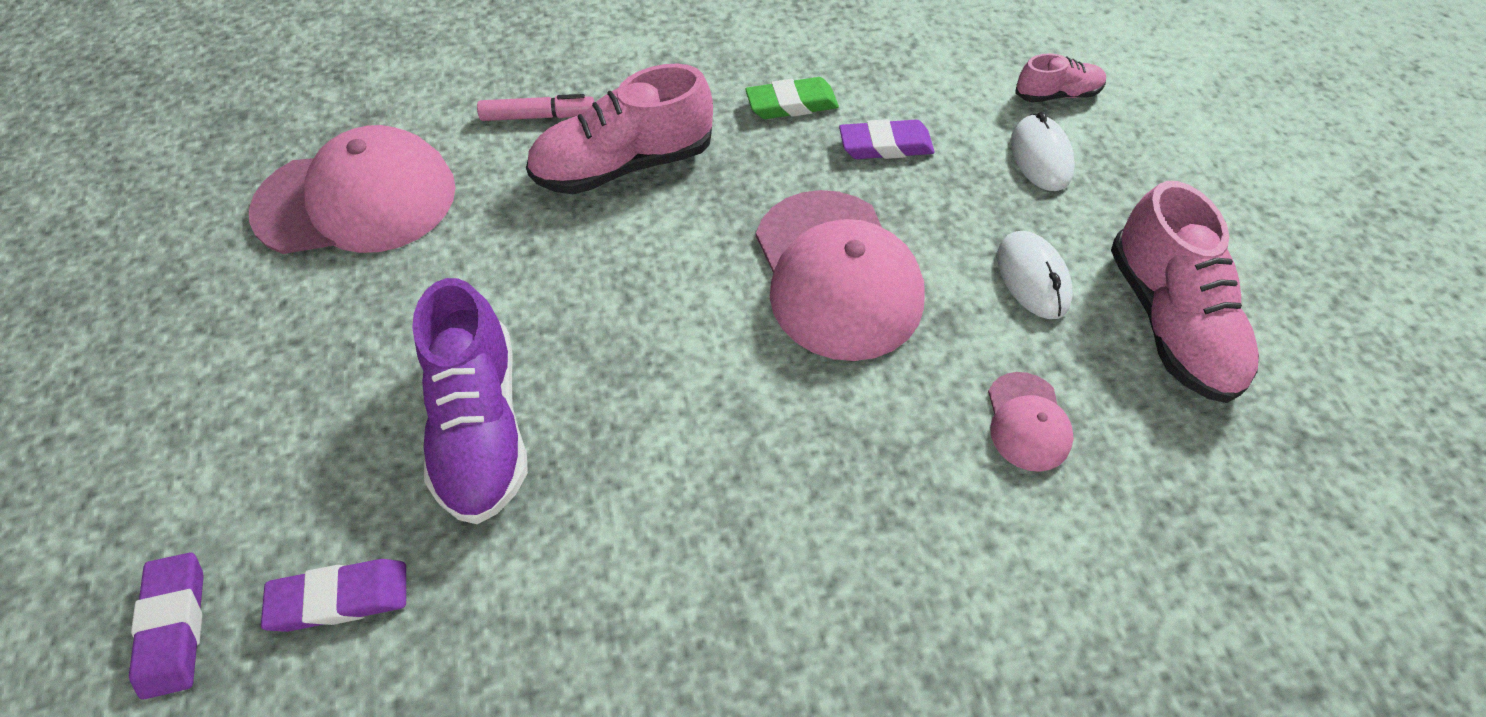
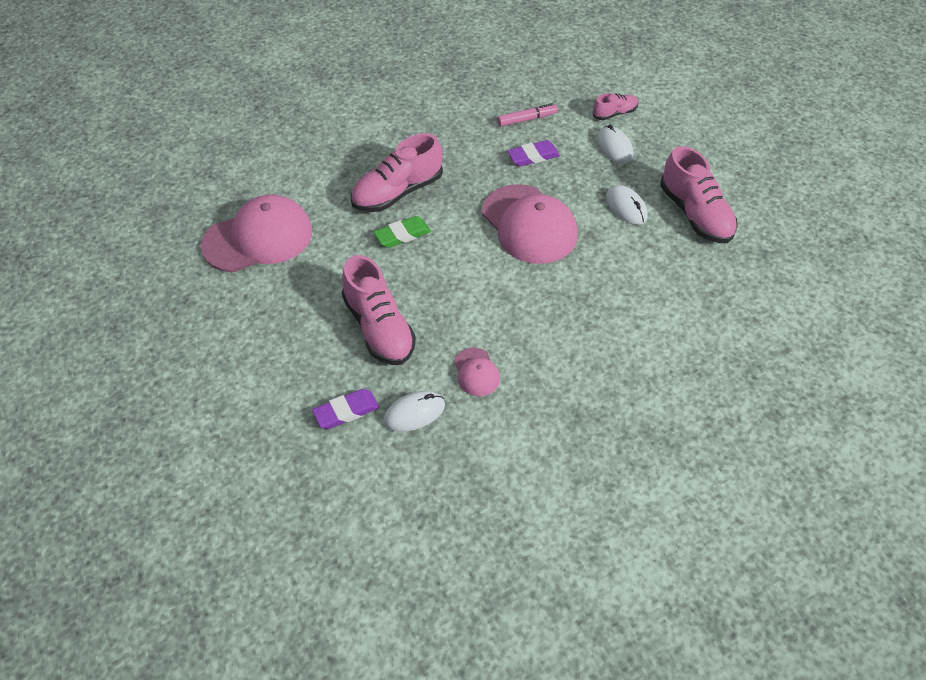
camera: 15 degrees left, 5 degrees down
(174, 626) = (272, 440): purple eraser -> none
(467, 639) = (414, 413): none -> white mouse
(481, 425) = (379, 328): purple shoe -> pink shoe
(538, 116) = (338, 176): pink marker -> pink marker (527, 119)
(791, 104) = (476, 144): green eraser -> green eraser (402, 235)
(1027, 422) = (640, 271): pink cap -> pink cap (476, 372)

